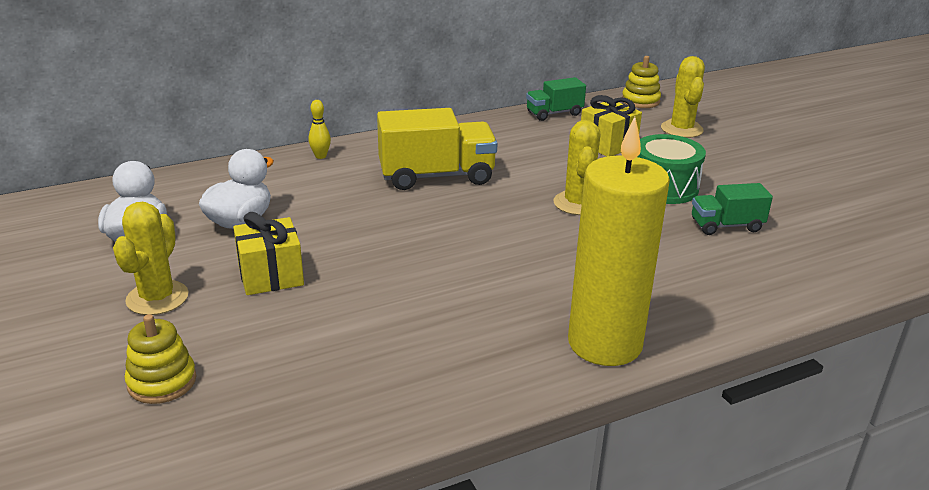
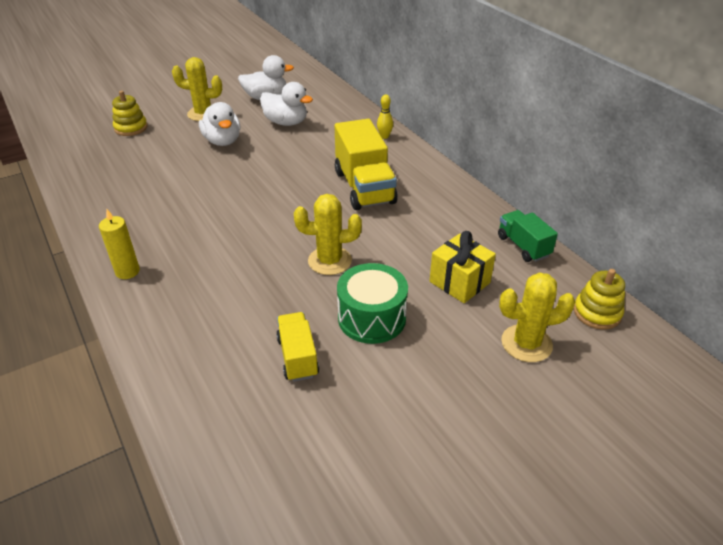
camera: 85 degrees right, 10 degrees up
(271, 276) = (223, 141): yellow gift -> white duck
(605, 343) = (127, 271): yellow candle -> yellow candle, size x0.45
(726, 226) = (297, 357): green truck -> yellow truck

